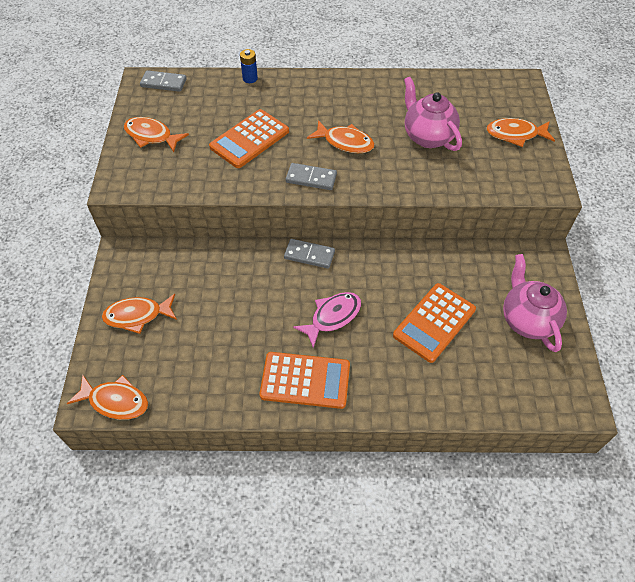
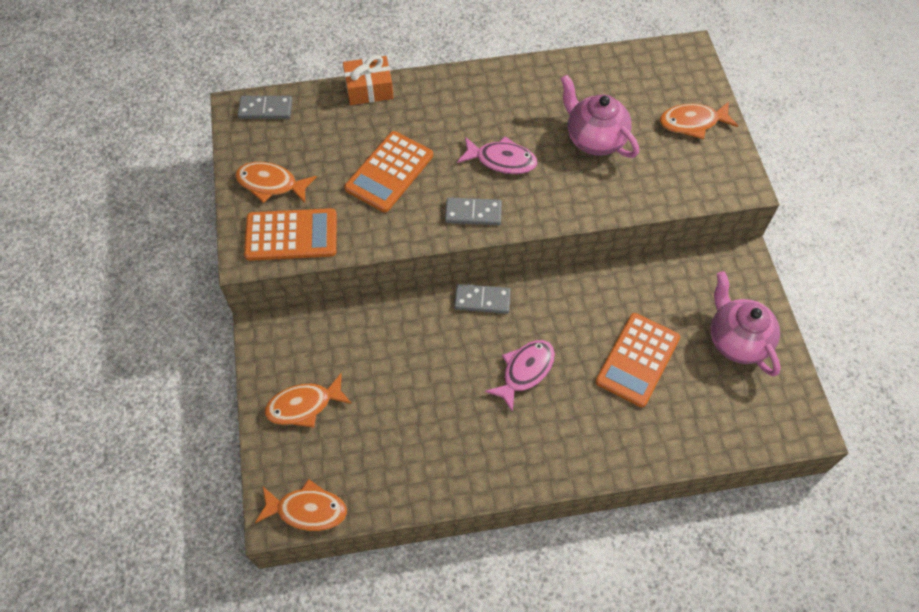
camera: 10 degrees left, 5 degrees up
(250, 78) = (369, 89): blue battery -> orange gift
(305, 380) = (511, 450): orange calculator -> orange calculator (291, 235)
(345, 142) = (501, 160): orange fish -> pink fish

